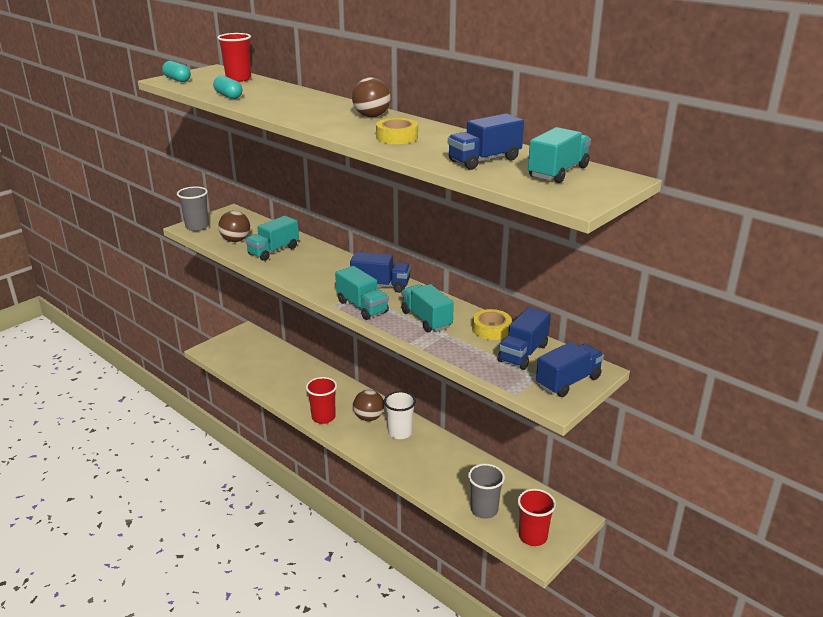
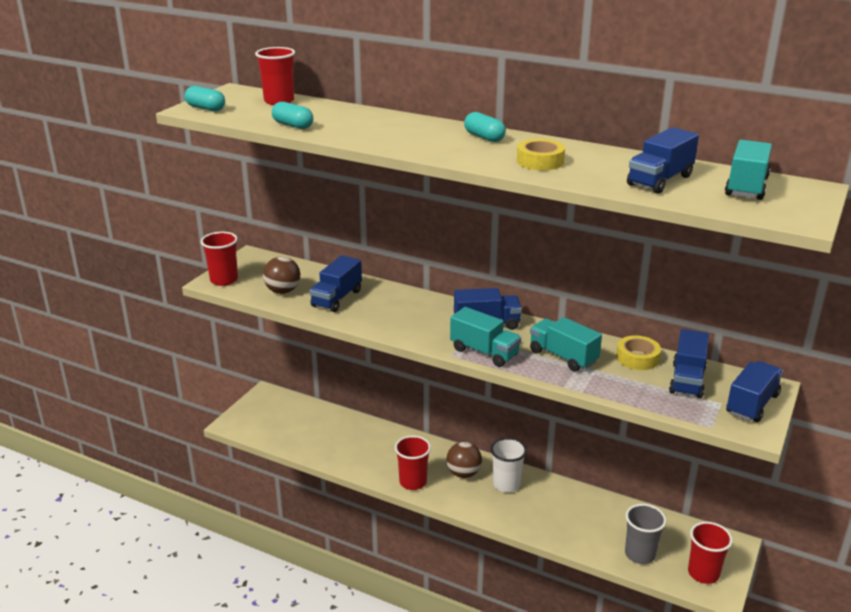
camera: 15 degrees left, 0 degrees up
(197, 227) = (224, 280): grey cup -> red cup
(273, 251) = (337, 298): turquoise truck -> blue truck
(371, 116) = (484, 137): brown ball -> turquoise capsule

